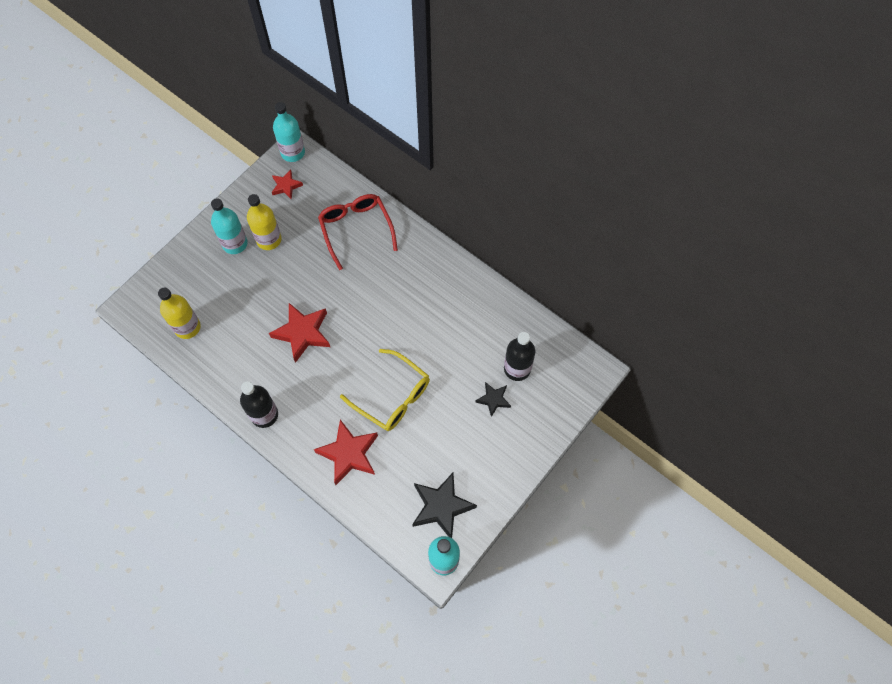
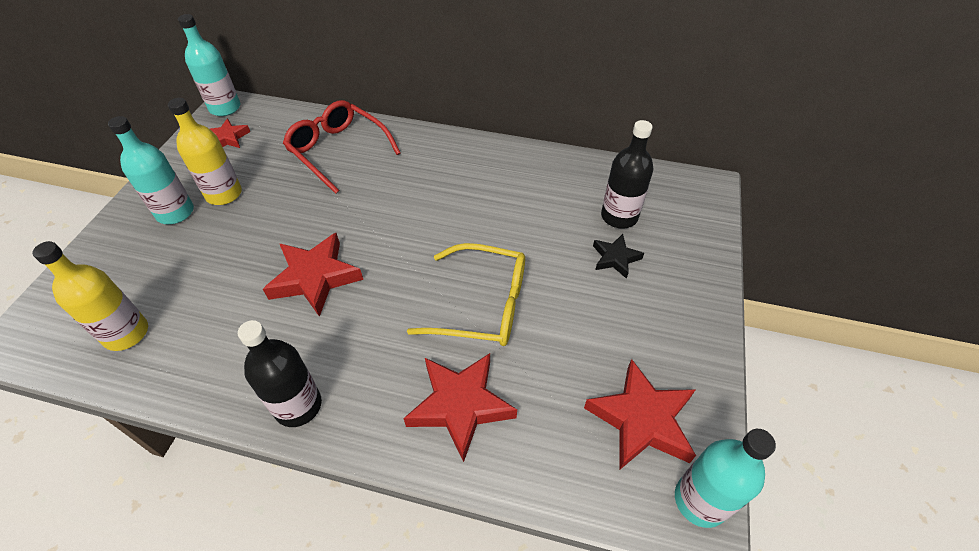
camera: 25 degrees left, 15 degrees down
(441, 506) = (641, 419): black star -> red star

